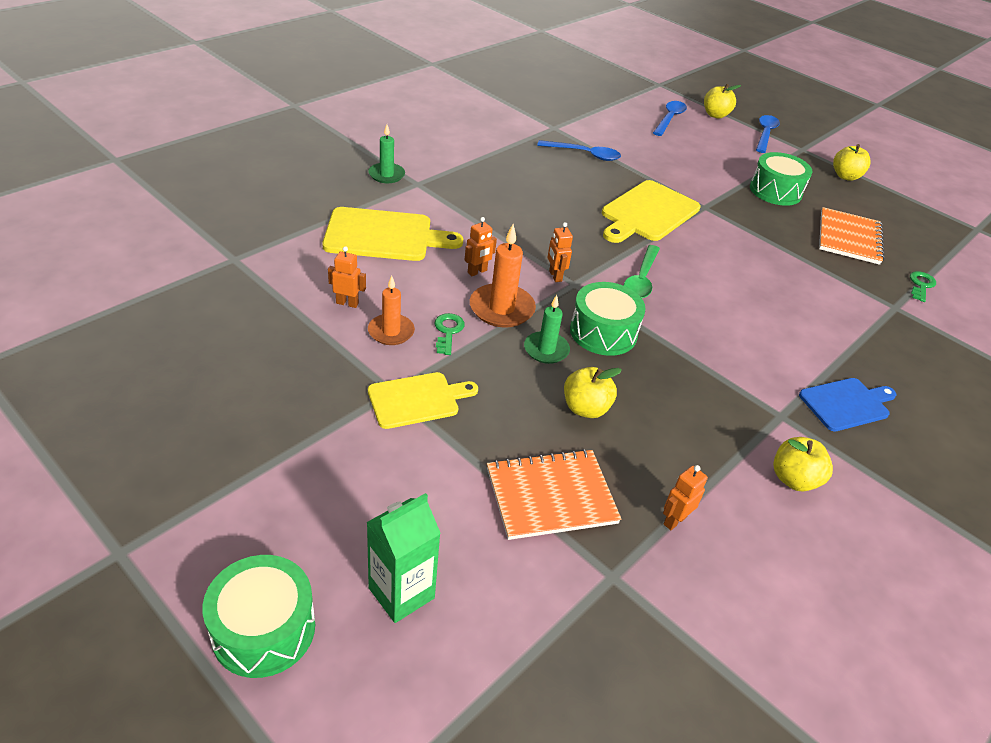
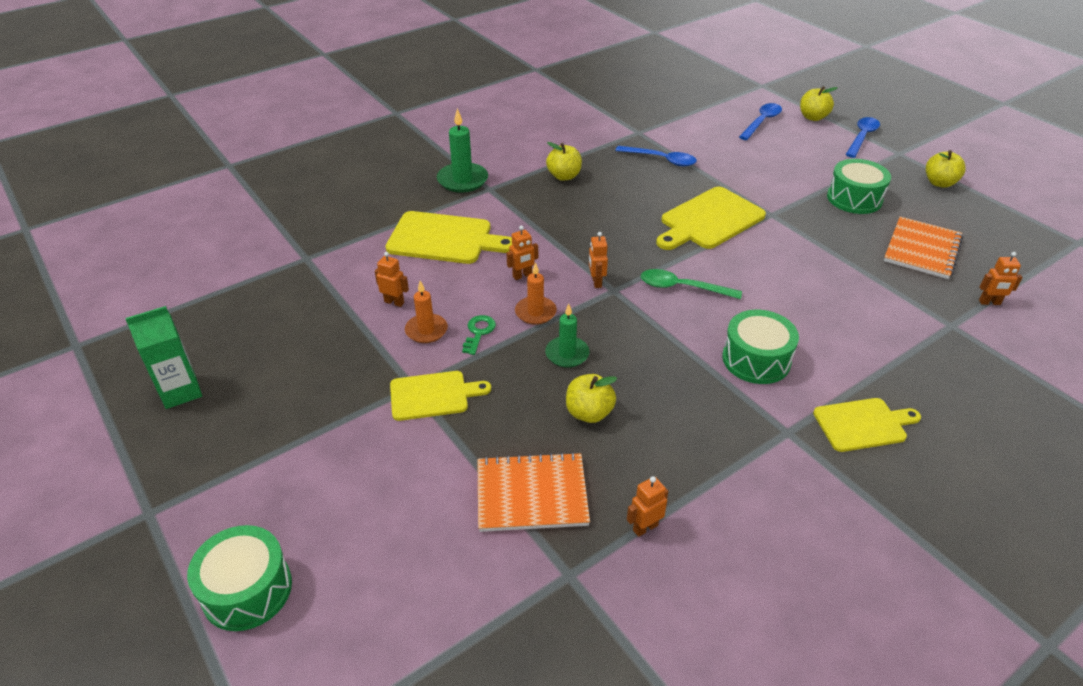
camera: 15 degrees right, 0 degrees up
(386, 175) = (462, 180): green candle -> green candle, size x1.50
(401, 593) = (371, 571): green carton -> green carton (180, 391)
(502, 309) = (535, 312): orange candle -> orange candle, size x0.67
(603, 332) = (628, 339): green drum -> green drum (756, 359)
(641, 279) = (682, 287): green spoon -> green spoon turned 75 degrees clockwise
(793, 479) = (781, 497): yellow apple -> yellow apple (564, 176)
(846, 404) = (863, 424): blue cutting board -> yellow cutting board
(921, 285) = (989, 302): green key -> orange robot

